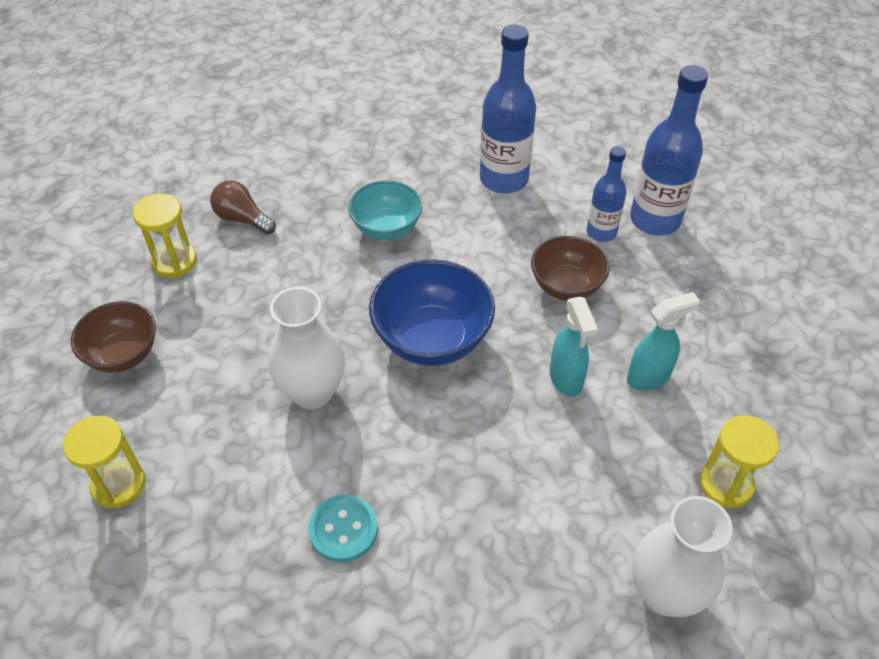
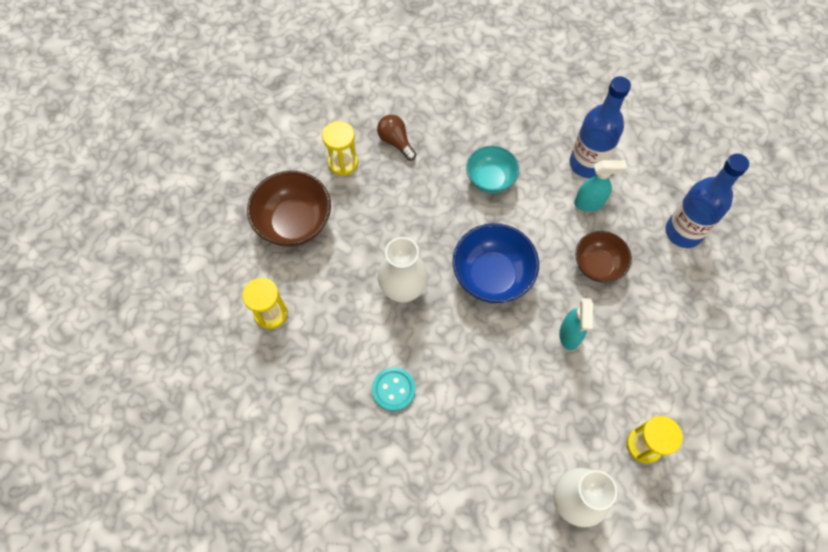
camera: 20 degrees right, 15 degrees up
(123, 354) = (294, 223): brown bowl -> brown bowl, size x1.51
(601, 232) = (640, 230): blue bottle -> none
(649, 377) = (626, 353): turquoise spray bottle -> turquoise spray bottle (589, 203)

